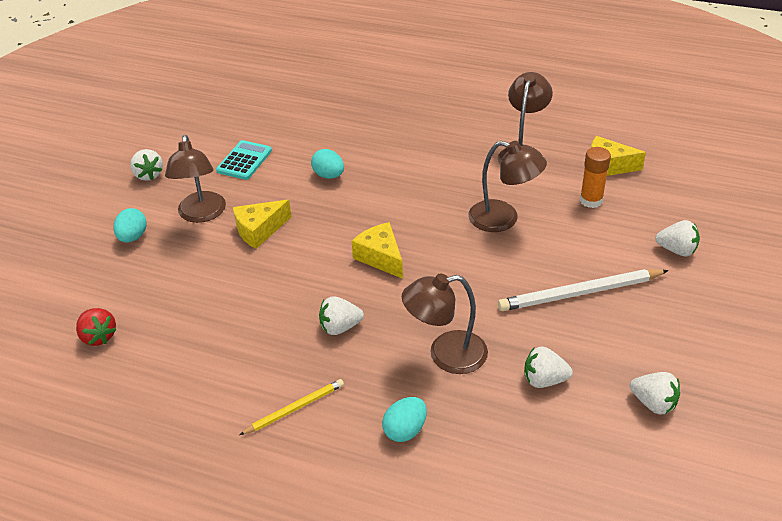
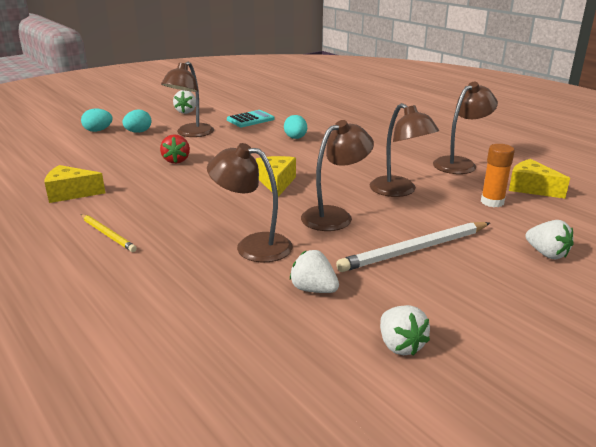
camera: 30 degrees right, 15 degrees down
(98, 336) = (54, 164): red strawberry -> red strawberry (176, 160)
(259, 230) = (214, 149): yellow cheese -> yellow cheese (70, 193)
(295, 408) = (108, 234): yellow pencil -> yellow pencil turned 45 degrees clockwise
(340, 327) = (198, 206): white strawberry -> none
(405, 430) = (162, 275): turquoise egg -> turquoise egg (98, 130)
(478, 280) = (335, 216): none -> brown lamp
(580, 293) = (415, 250): white pencil -> white pencil turned 45 degrees counterclockwise

